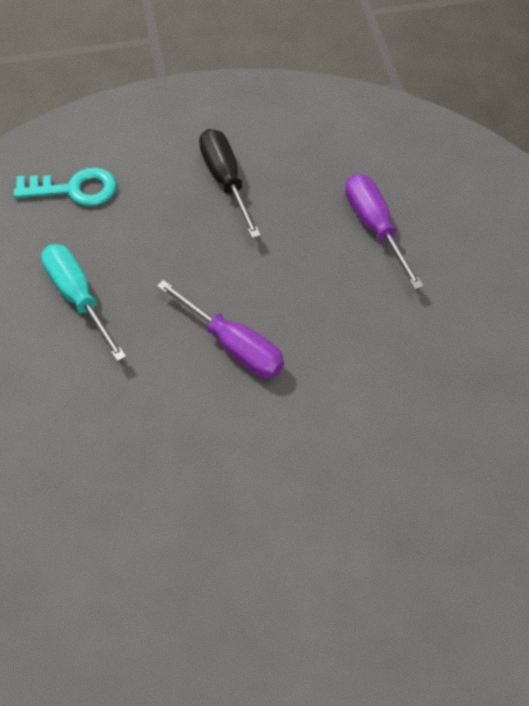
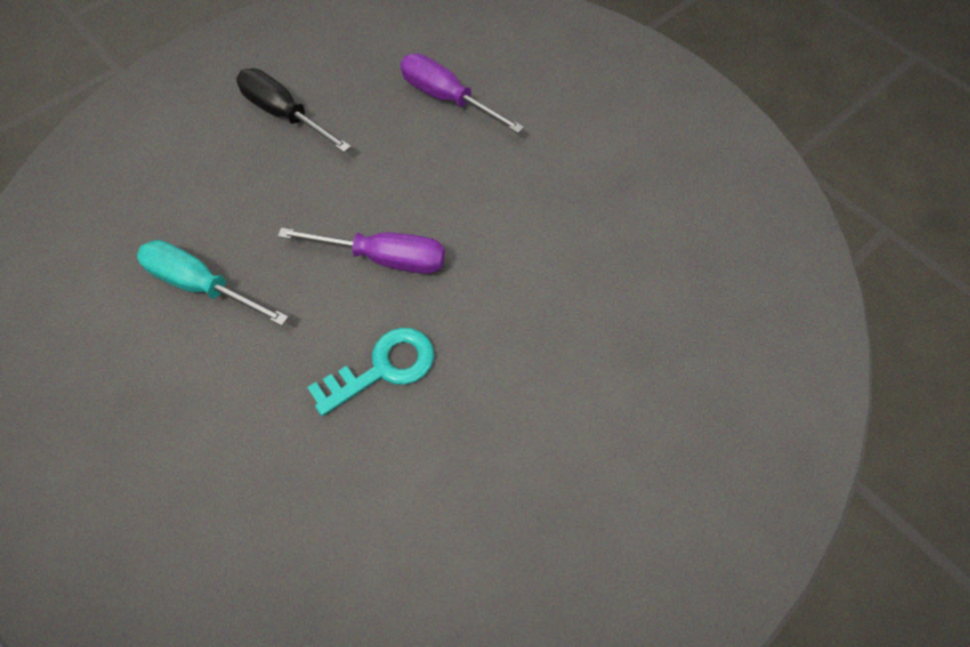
camera: 30 degrees left, 5 degrees up
(74, 189) = (134, 185): turquoise key -> turquoise key (383, 368)

